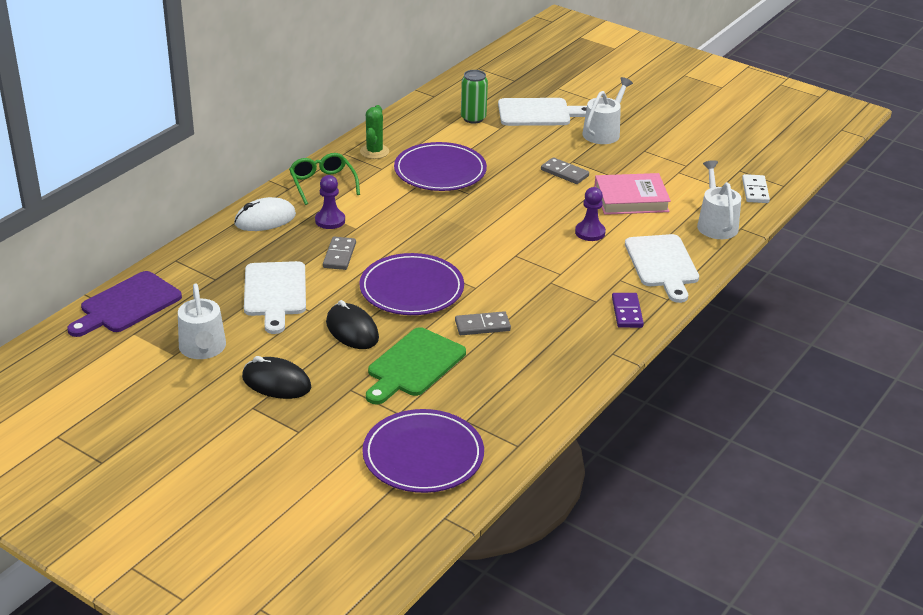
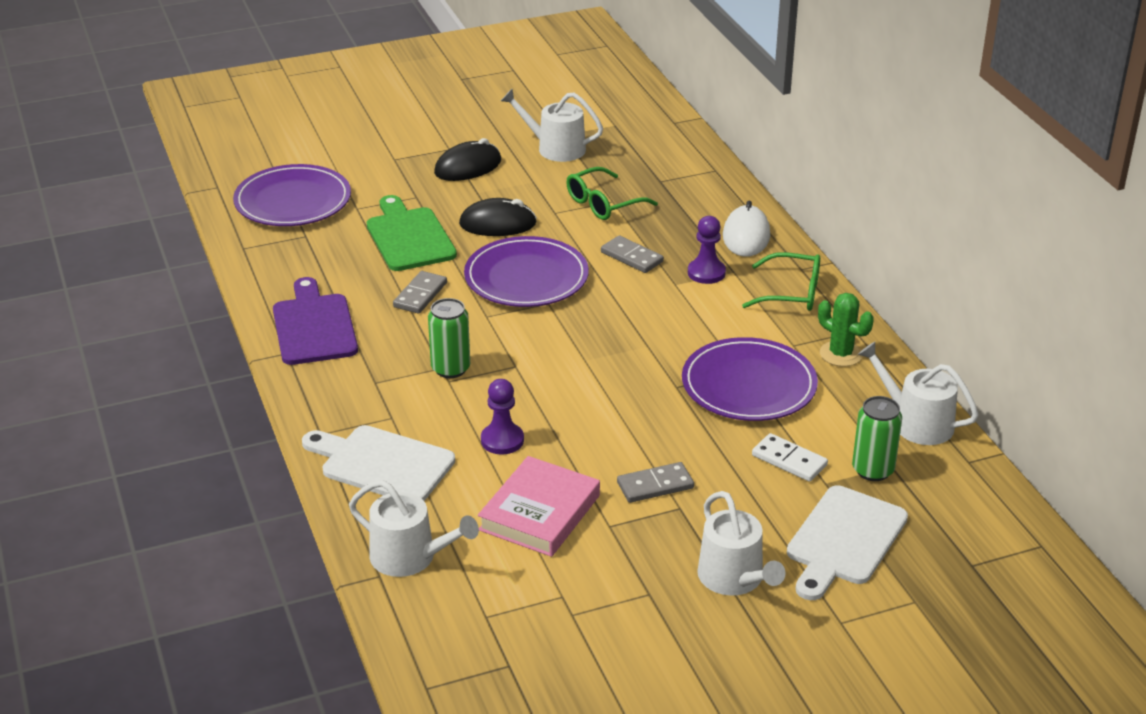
camera: 125 degrees right, 0 degrees up
(127, 305) = (662, 131): purple cutting board -> purple cutting board (314, 326)
(275, 293) = (603, 203): white cutting board -> green glasses
(416, 116) = (916, 423): none -> white watering can
(547, 278) = (450, 369): none -> green can
(627, 312) = (333, 393): purple domino -> none
(755, 191) = (443, 646): white domino -> white domino (789, 460)

